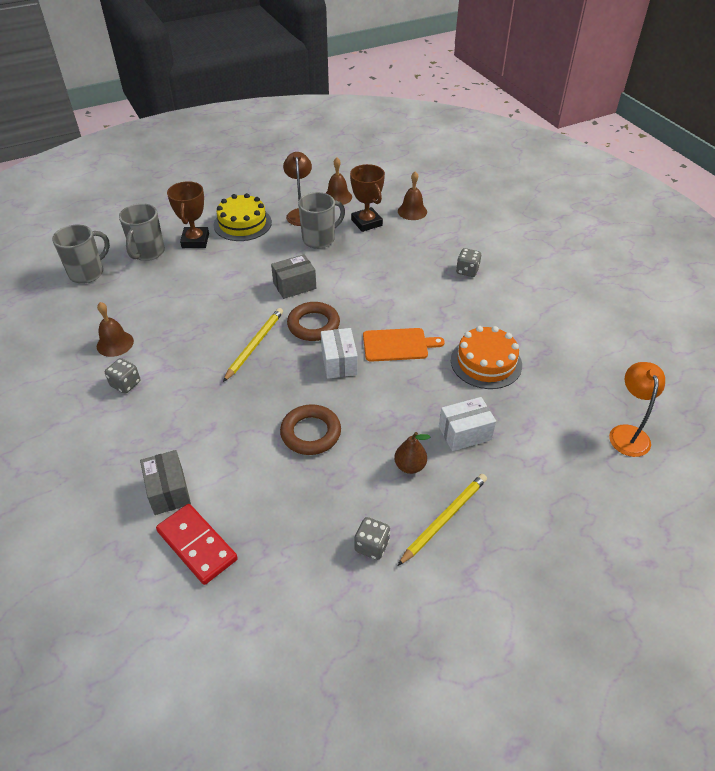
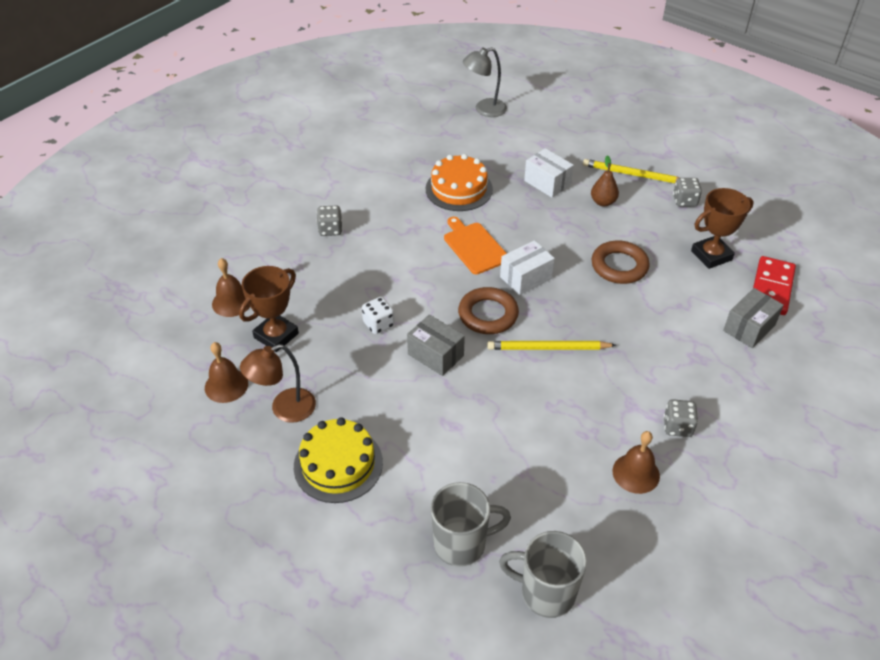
camera: 115 degrees left, 0 degrees up
(195, 241) = (405, 500): brown trophy -> brown trophy (711, 255)
(319, 239) = (334, 367): grey mug -> none
(344, 268) = (378, 324): none -> white dice
(627, 433) = (484, 110): orange lamp -> grey lamp

